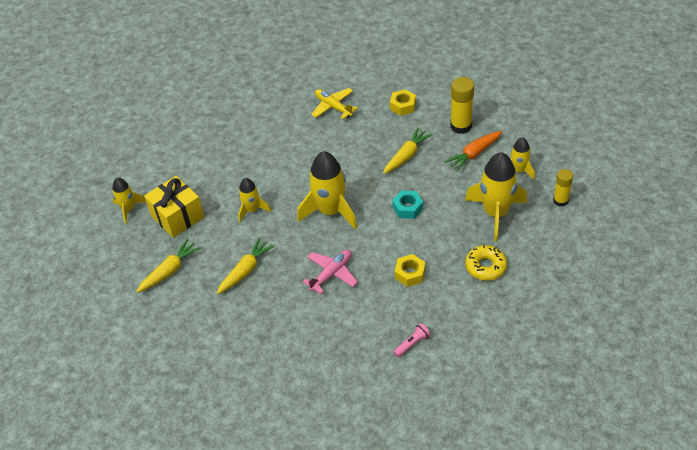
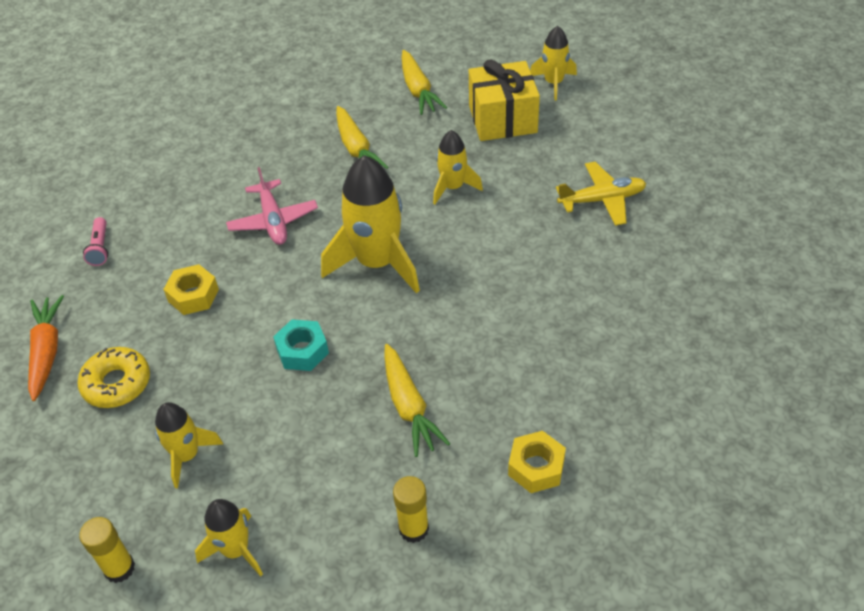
camera: 120 degrees right, 0 degrees up
(333, 107) = (607, 365): yellow plane -> yellow plane (602, 200)
(461, 126) = (413, 529): yellow glue stick -> yellow glue stick, size x0.65
(474, 154) = (331, 506): orange carrot -> orange carrot (47, 352)
(495, 213) = (187, 455): yellow rocket -> yellow rocket, size x0.56

